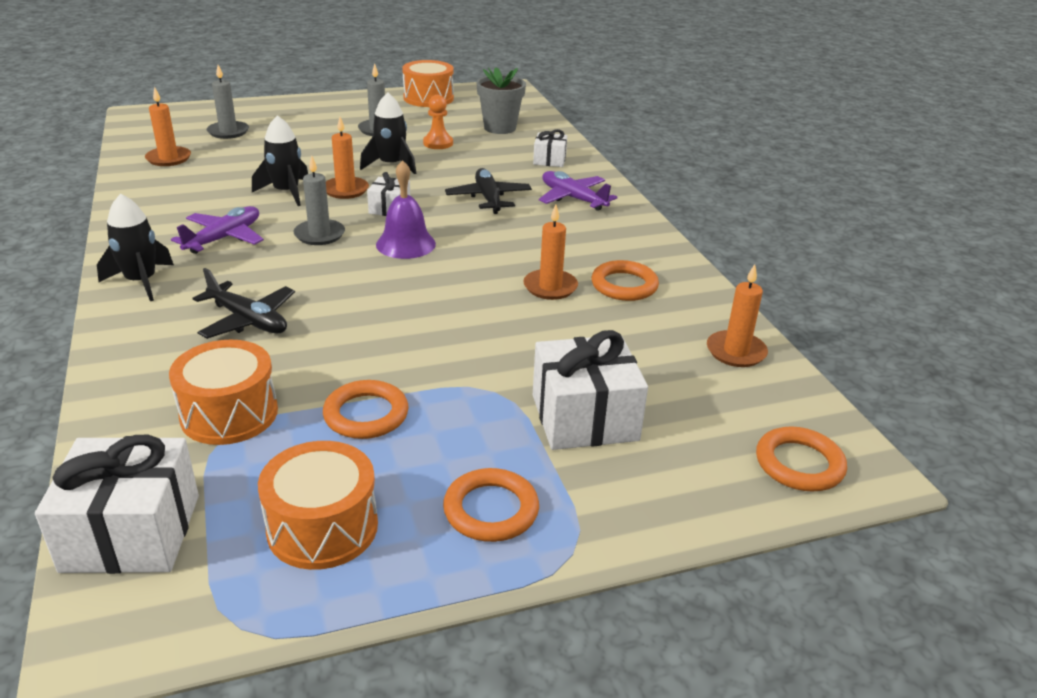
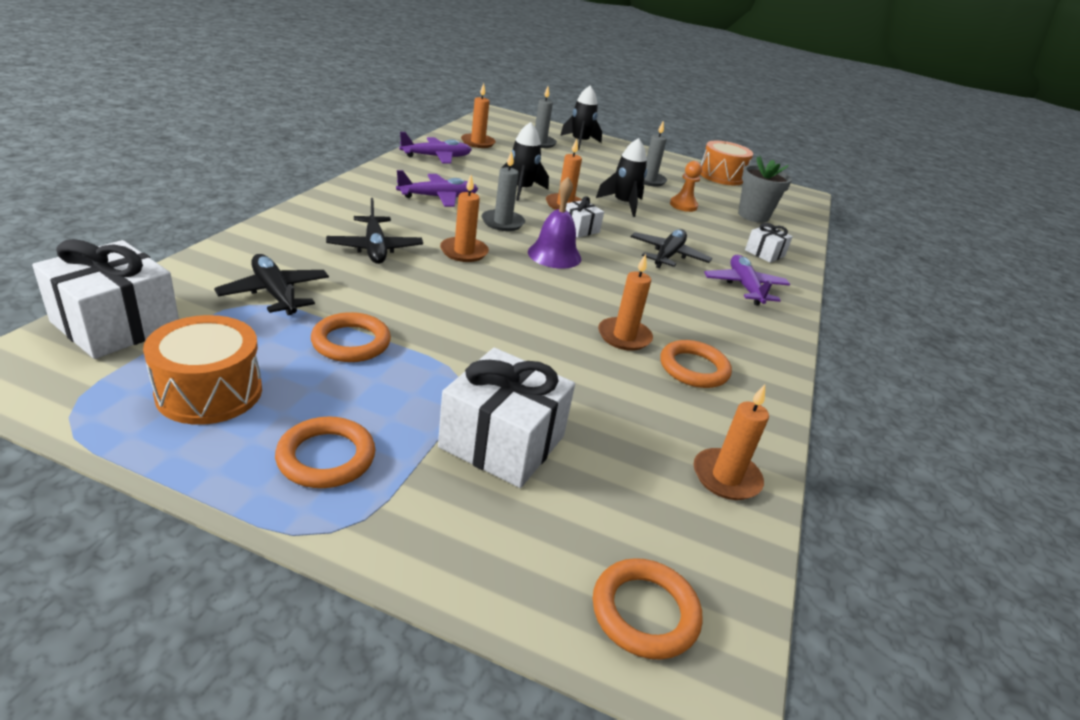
camera: 35 degrees right, 0 degrees up
(141, 282) = (351, 198): black rocket -> black rocket (580, 142)
(153, 194) = (437, 157): none -> purple plane
(229, 413) = (274, 293): orange drum -> black plane
(330, 281) = (464, 252): none -> orange candle

